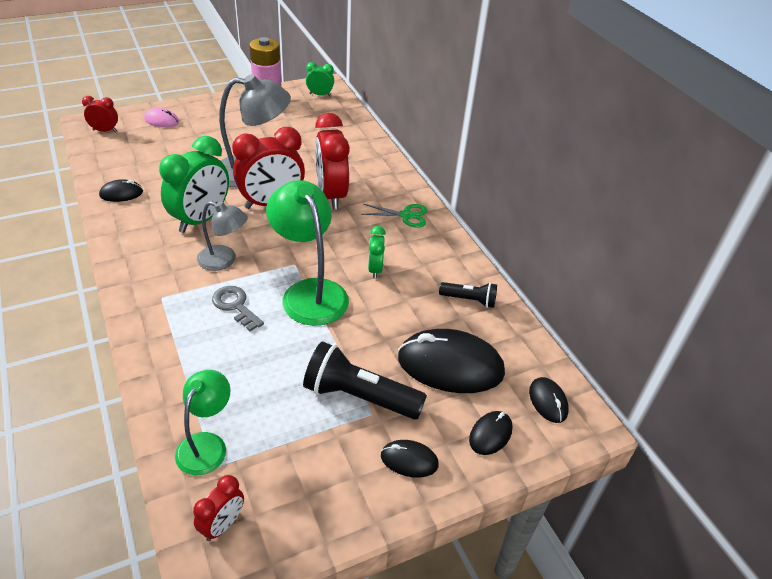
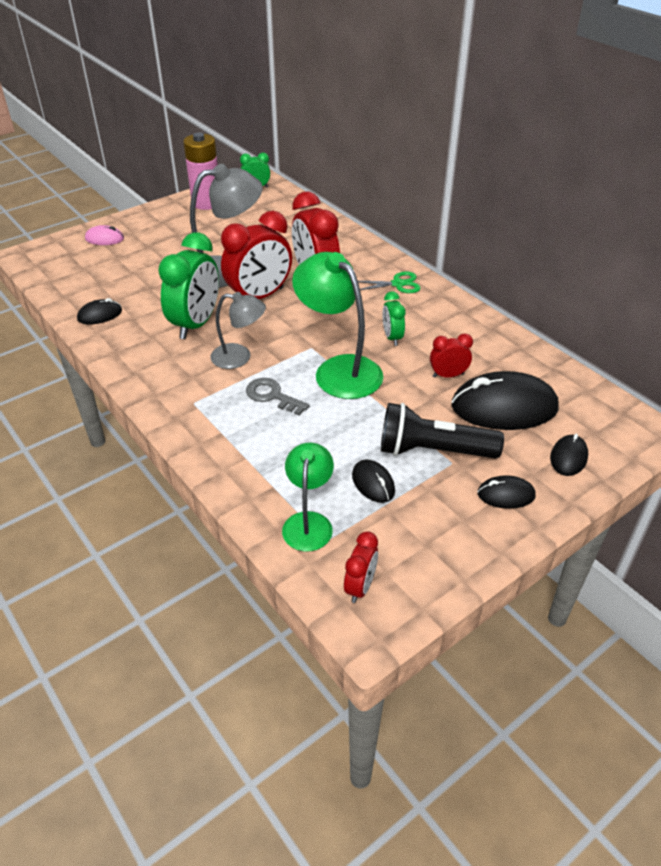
camera: 10 degrees left, 0 degrees up
(105, 131) = (49, 258): red clock -> red clock (448, 375)
(469, 300) = (494, 348): black flashlight -> none
(548, 401) = (606, 419): black mouse -> black mouse (373, 483)

